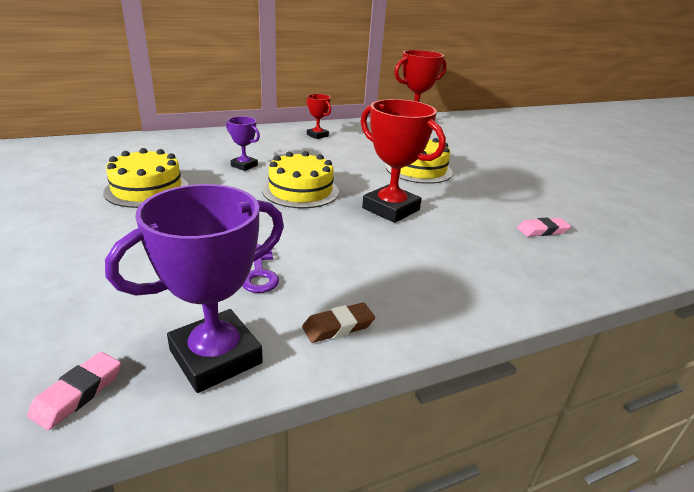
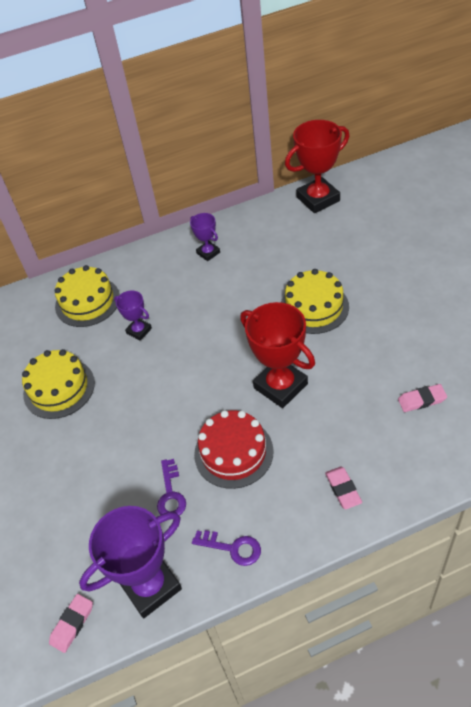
camera: 10 degrees right, 20 degrees up
(300, 191) = (196, 368): yellow cake -> yellow cake (87, 302)
(317, 135) = (208, 253): red trophy -> purple trophy
(338, 326) = (232, 548): brown eraser -> purple key
(340, 248) = (233, 452): none -> red cake
(474, 286) = (343, 489): none -> pink eraser

